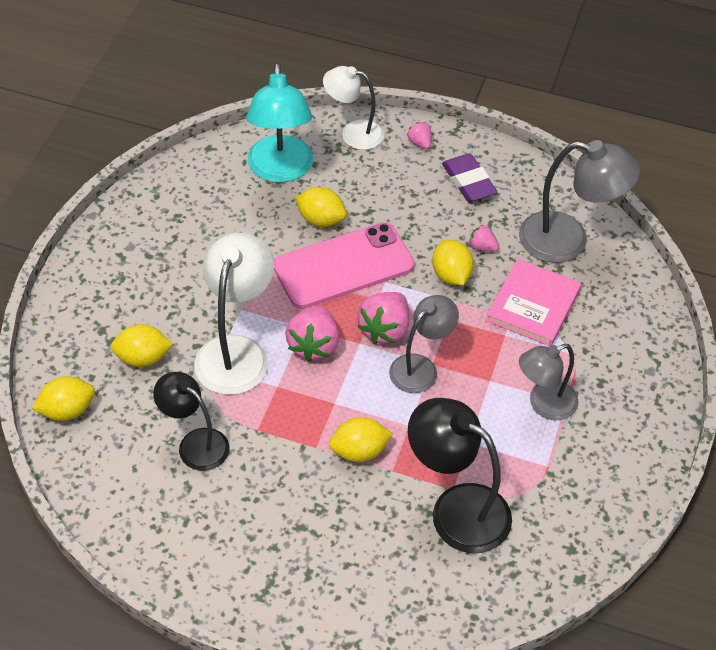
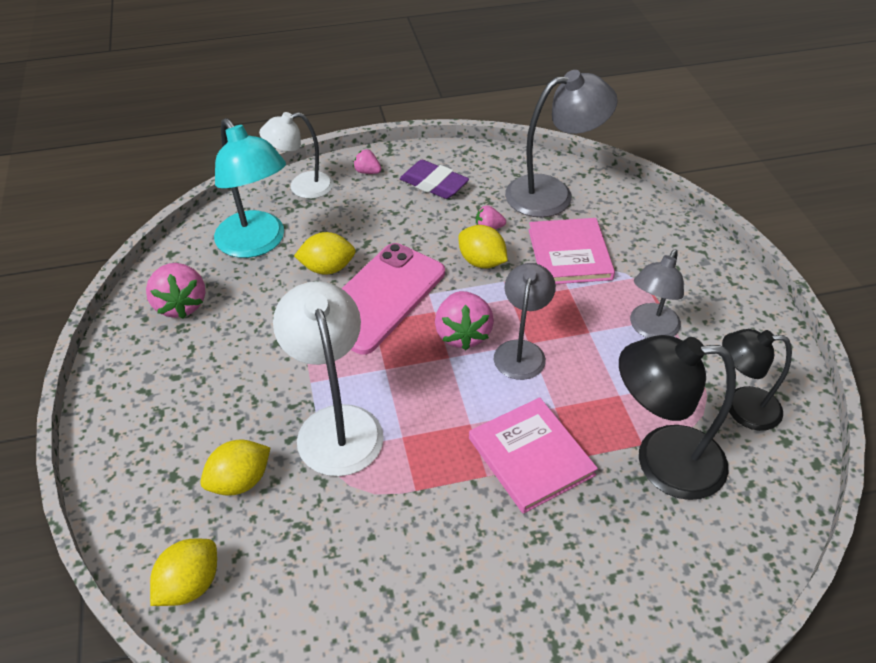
camera: 30 degrees left, 5 degrees down
(195, 443) = (361, 540): black lamp -> black lamp (741, 408)
(314, 345) = (408, 380): pink strawberry -> pink strawberry (181, 305)
(359, 451) = (530, 456): yellow lemon -> pink book

